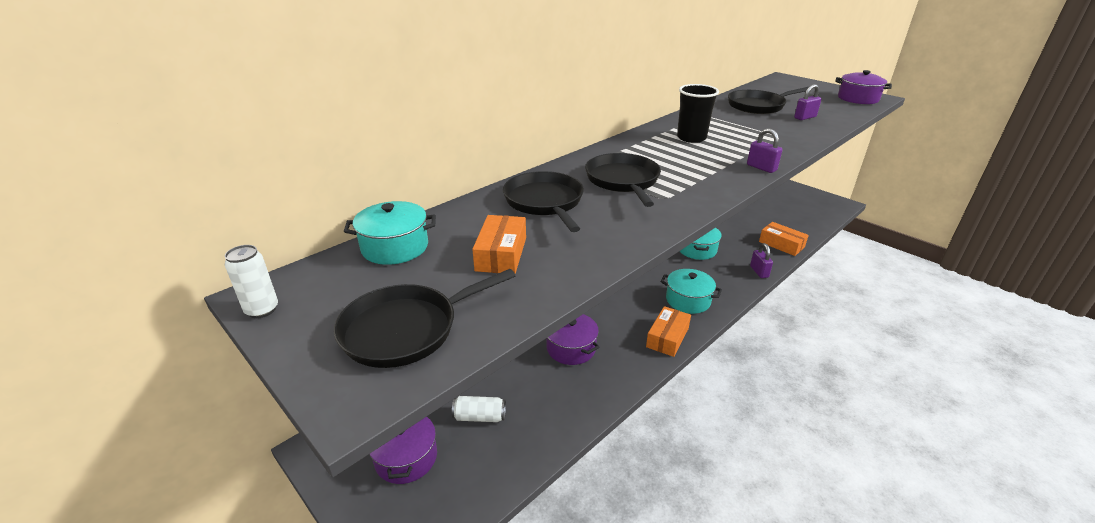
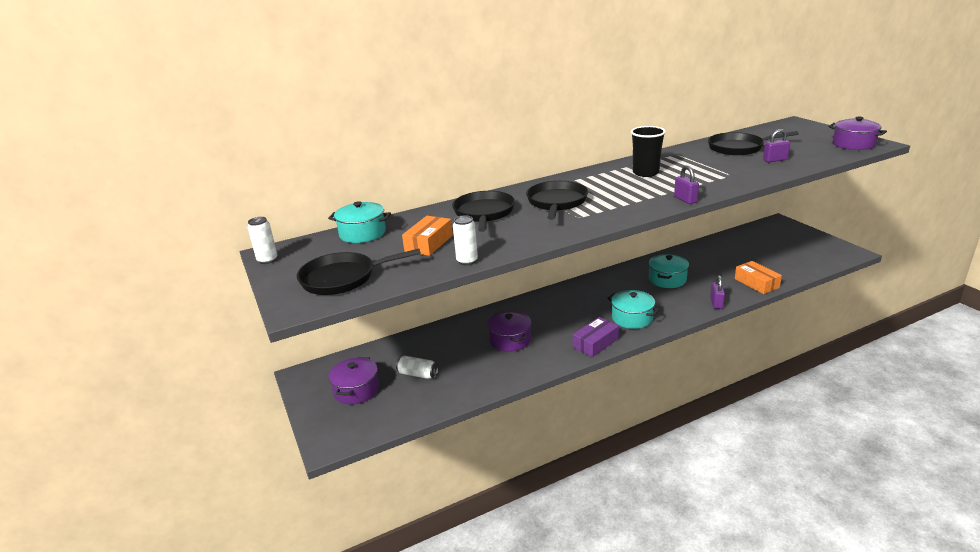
camera: 20 degrees right, 5 degrees down
(573, 277) = (467, 261): none -> white can
(667, 337) = (595, 343): orange box -> purple box

